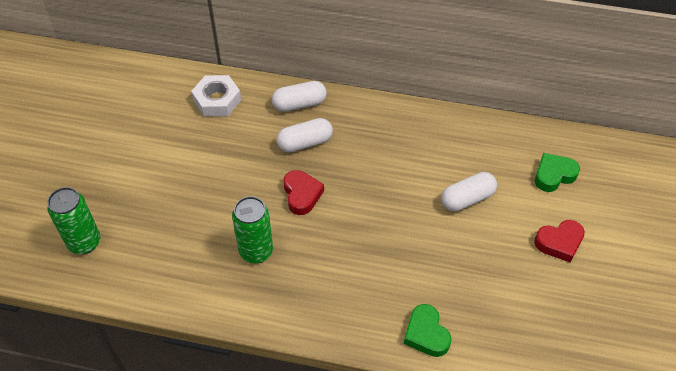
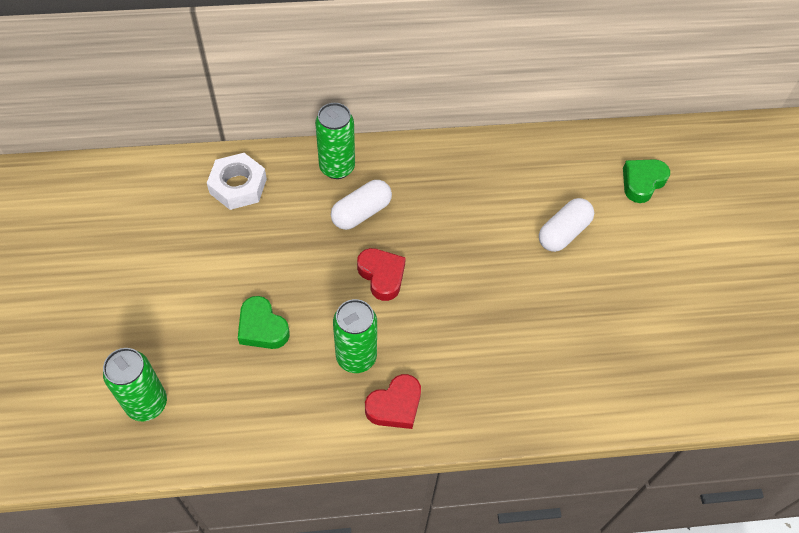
camera: 20 degrees left, 5 degrees up
(299, 104) = (337, 167): white capsule -> green can
(426, 334) = (578, 398): green heart -> green heart (262, 327)
(559, 243) = (675, 257): red heart -> red heart (395, 405)

